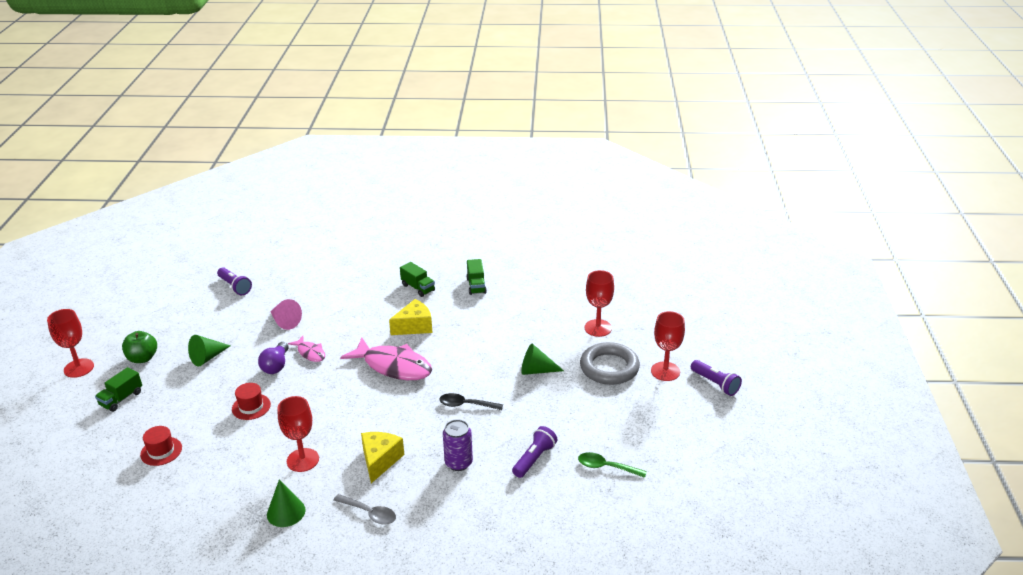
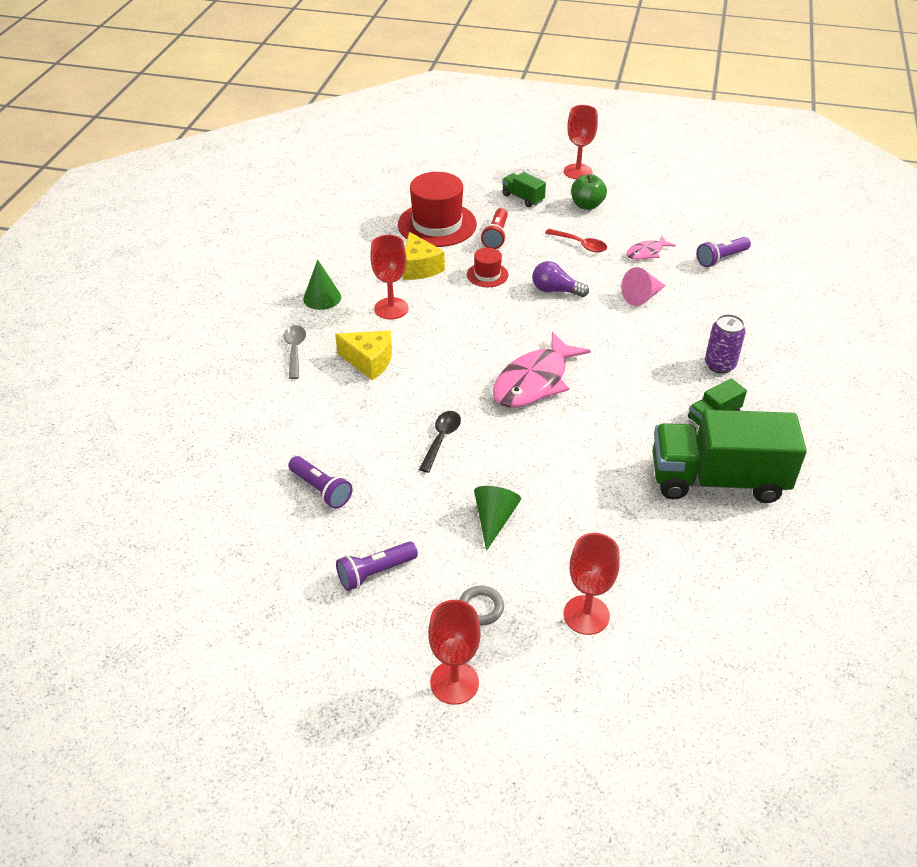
camera: 100 degrees right, 10 degrees up
(161, 451) = (437, 224): red hat -> red hat, size x2.01
(187, 408) = (496, 236): none -> red flashlight
(207, 357) = (580, 244): green cone -> red spoon
(310, 353) = (575, 315): pink fish -> pink fish (646, 252)
(369, 513) = (295, 350): grey spoon -> grey spoon turned 135 degrees clockwise
(414, 326) = (618, 406): yellow cheese -> yellow cheese (419, 268)
(458, 463) = (341, 422): purple can -> purple can (719, 365)
(476, 286) = (717, 480): green truck -> green truck, size x2.26
(606, 467) = (277, 559): green spoon -> none
(609, 368) = (481, 608): grey ring -> grey ring, size x0.48
(715, 384) = (404, 749): purple flashlight -> purple flashlight (375, 573)

